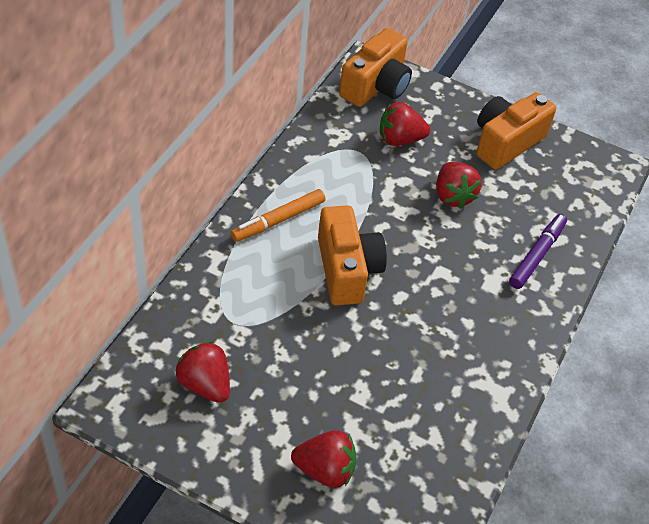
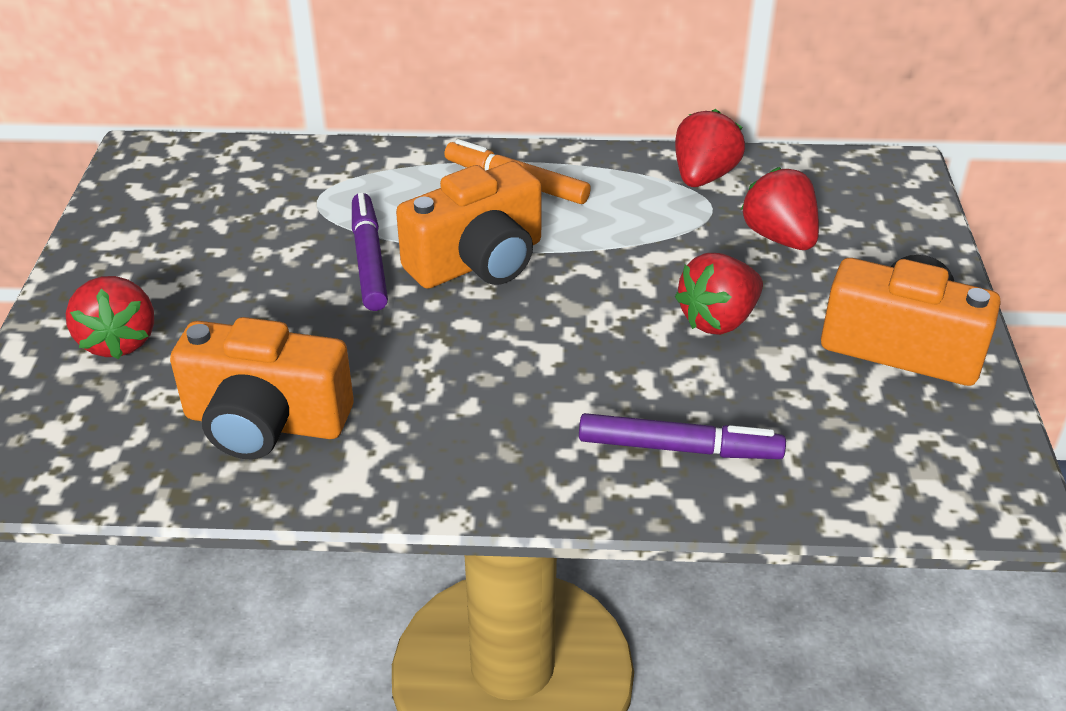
camera: 70 degrees right, 10 degrees down
(205, 384) = (206, 209): red strawberry -> red strawberry (703, 177)
(314, 319) = (369, 259): none -> purple marker
(376, 86) = (862, 187): orange camera -> orange camera (265, 422)

